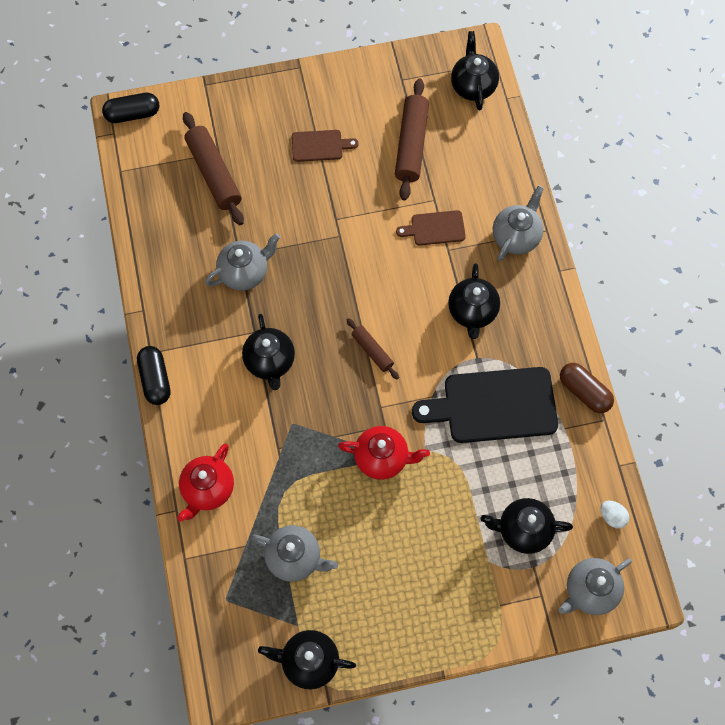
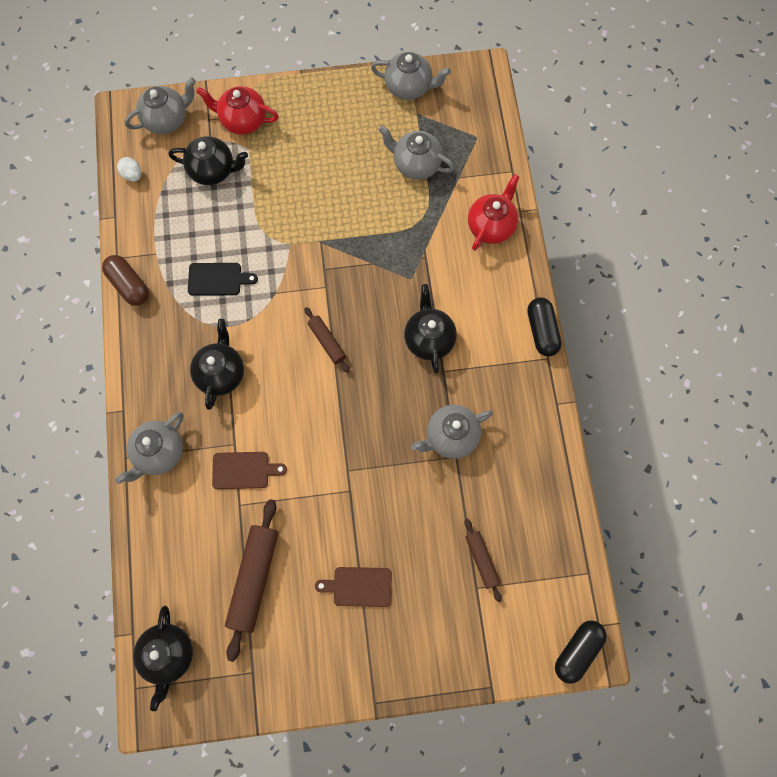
camera: 175 degrees left, 5 degrees up
(133, 114) = (577, 651): black capsule -> black capsule turned 45 degrees counterclockwise
(214, 173) = (481, 560): brown rolling pin -> brown rolling pin, size x0.55
(309, 662) = (409, 87): black teapot -> grey teapot
(382, 458) = (329, 240): red teapot -> red teapot (242, 120)
(494, 406) = (218, 279): black cutting board -> black cutting board, size x0.51

